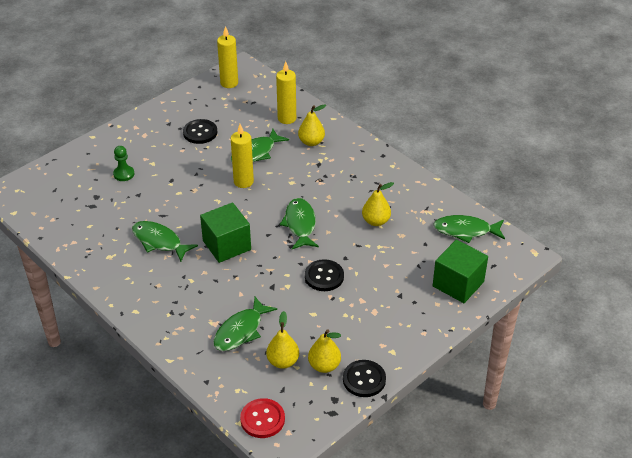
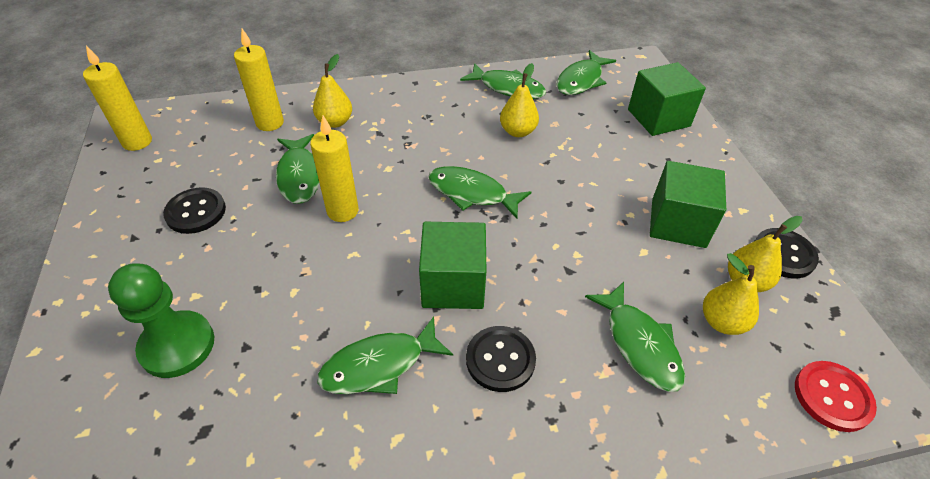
camera: 60 degrees left, 5 degrees up
(124, 174) = (177, 345): green pawn -> green pawn, size x1.76
(324, 276) = (582, 212): black button -> black button (500, 359)
(351, 322) = (678, 223): none -> green cube
(419, 199) = (508, 88): none -> green fish

